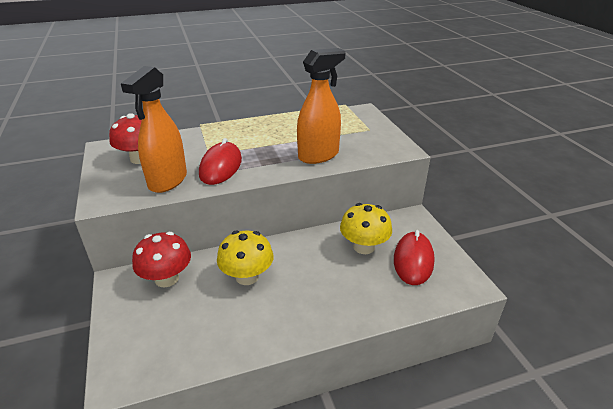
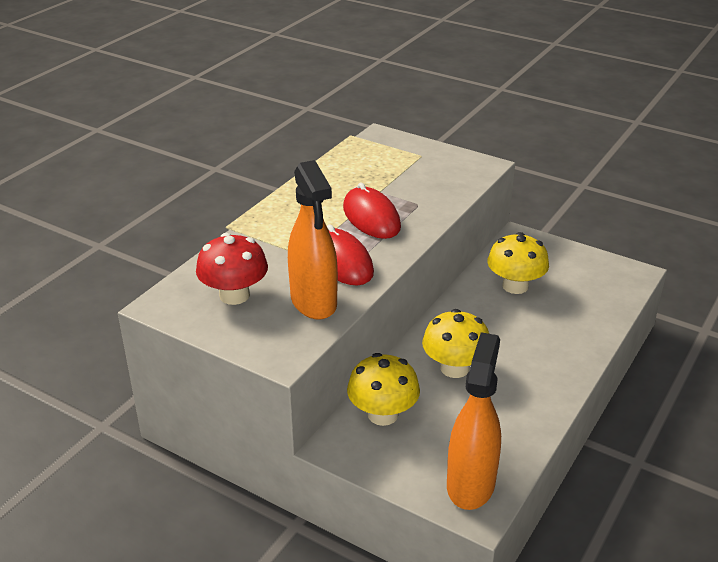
camera: 40 degrees left, 0 degrees up
(166, 278) = (383, 414): red mushroom -> yellow mushroom
(318, 155) = (418, 205): orange spray bottle -> orange spray bottle (470, 484)
(413, 260) = (569, 276): red mouse -> red mouse (371, 217)

